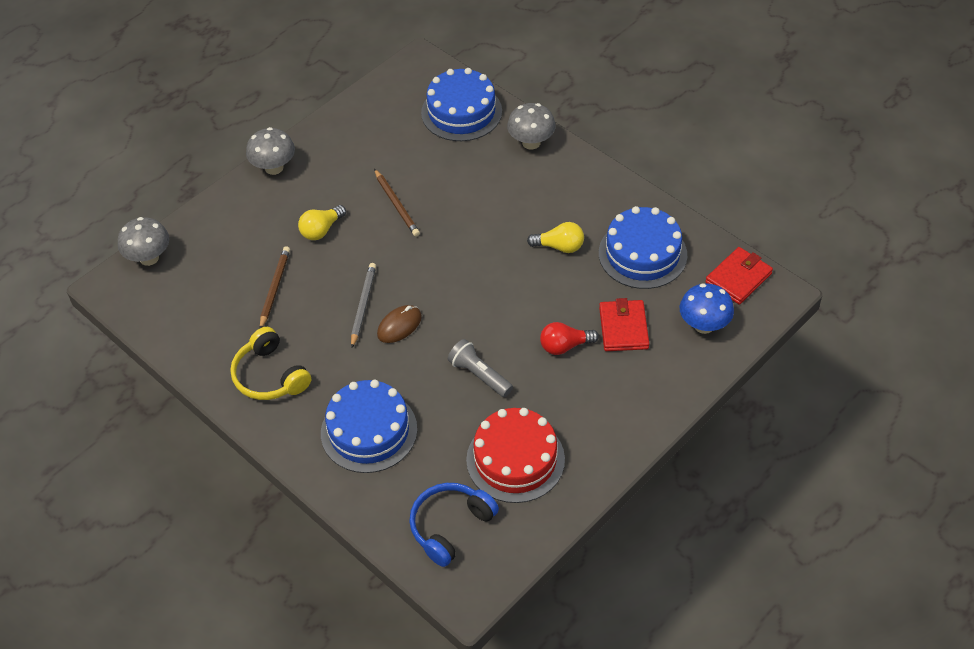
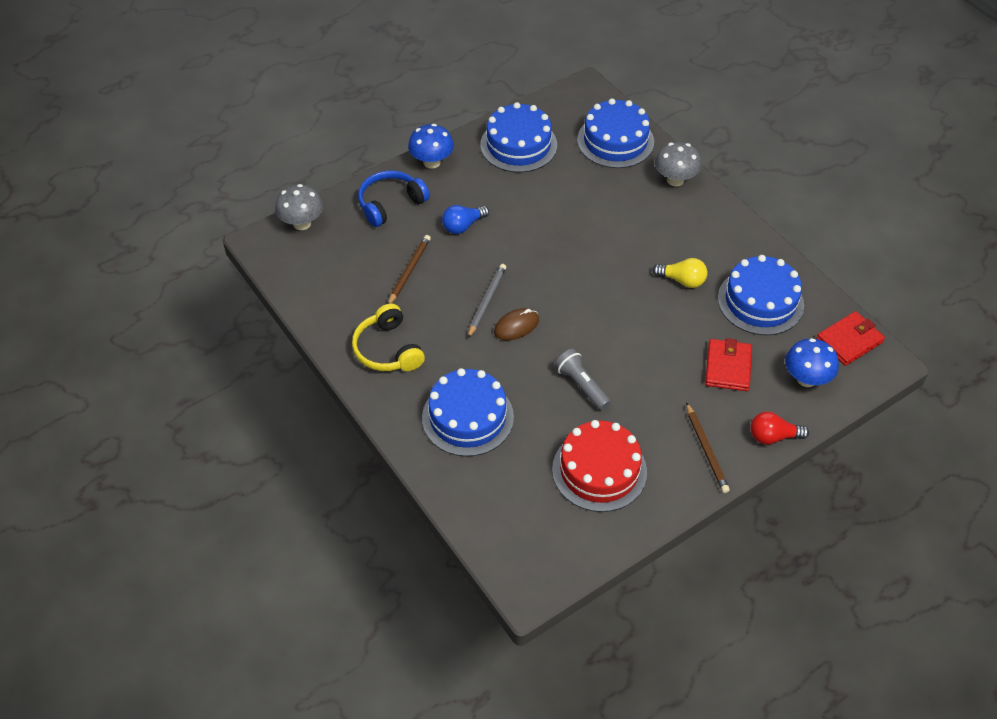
camera: 10 degrees right, 0 degrees up
(274, 167) = (432, 162): grey mushroom -> blue mushroom
(321, 230) = (463, 226): yellow light bulb -> blue light bulb
(361, 133) = (518, 145): none -> blue cake
(396, 205) = (537, 215): brown pencil -> brown pencil (706, 450)
(450, 526) = (525, 520): blue headphones -> blue headphones (390, 204)
(565, 346) = (668, 373): red light bulb -> red light bulb (773, 436)

